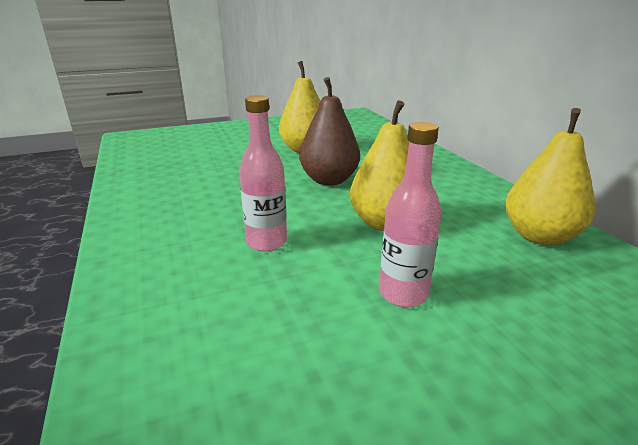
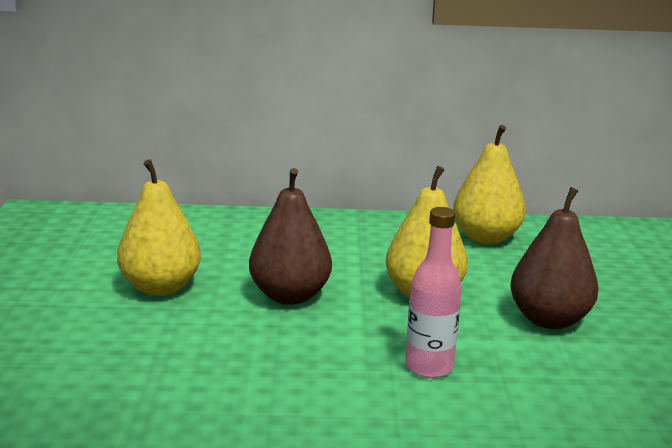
camera: 70 degrees left, 5 degrees down
(403, 294) = (549, 319): pink bottle -> brown pear

